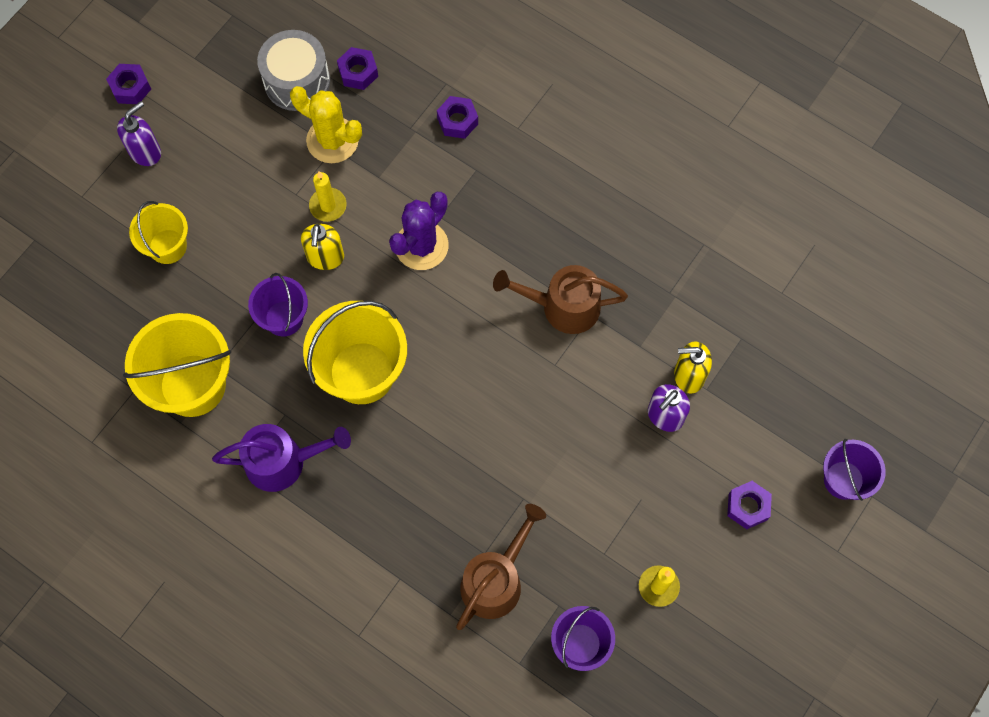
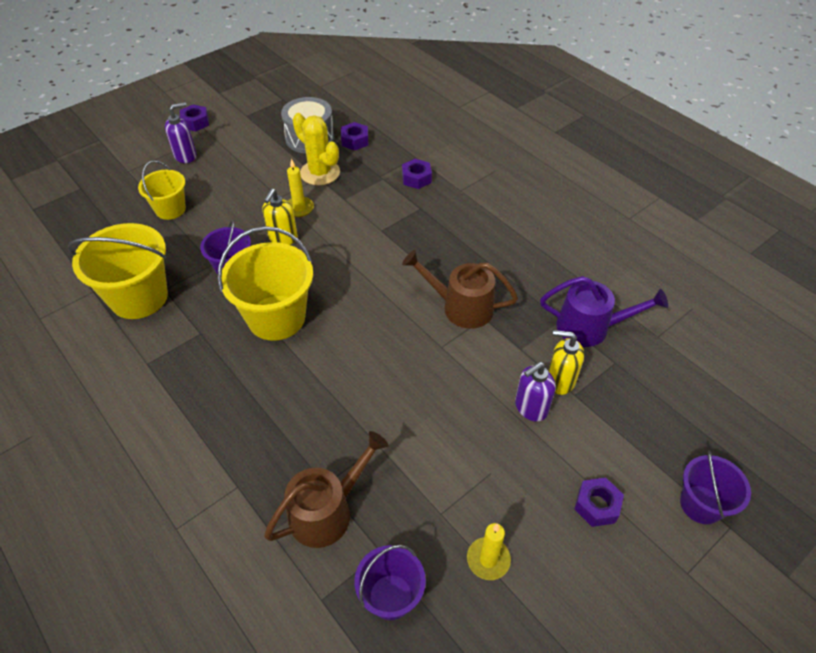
camera: 15 degrees right, 20 degrees down
(283, 462) = (181, 367): purple watering can -> purple watering can (590, 327)
(421, 246) = (360, 245): purple cactus -> none

